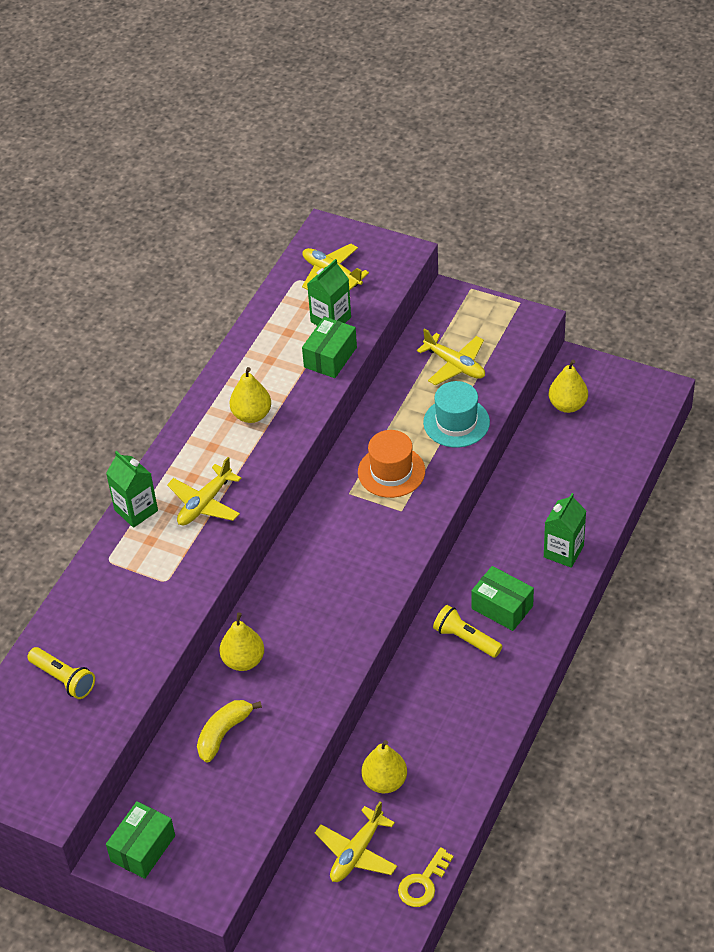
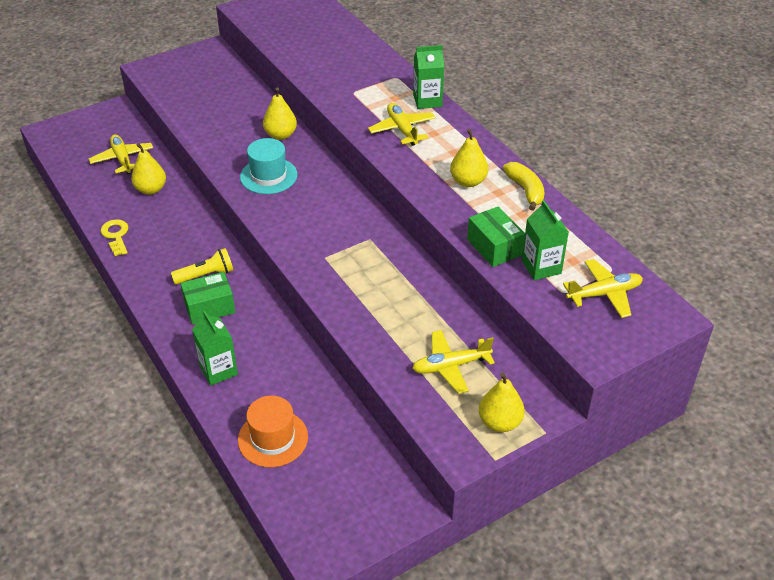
camera: 120 degrees right, 5 degrees down
(64, 679) = (322, 36): yellow flashlight -> none
(143, 848) = (202, 58): green box -> none
(223, 733) = (238, 109): yellow banana -> yellow banana (525, 190)
(391, 471) = (368, 270): orange hat -> orange hat (273, 438)
(423, 883) = (71, 174): yellow key -> yellow key (116, 235)
(456, 422) = (382, 332): turquoise hat -> turquoise hat (268, 176)
(567, 405) = (366, 468): yellow pear -> yellow pear (499, 422)

